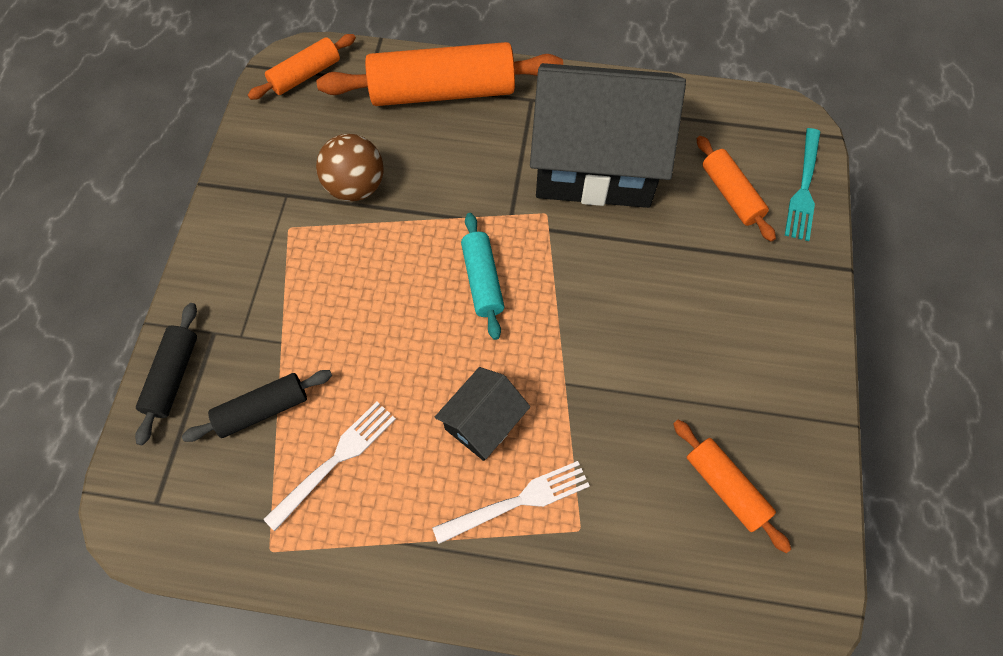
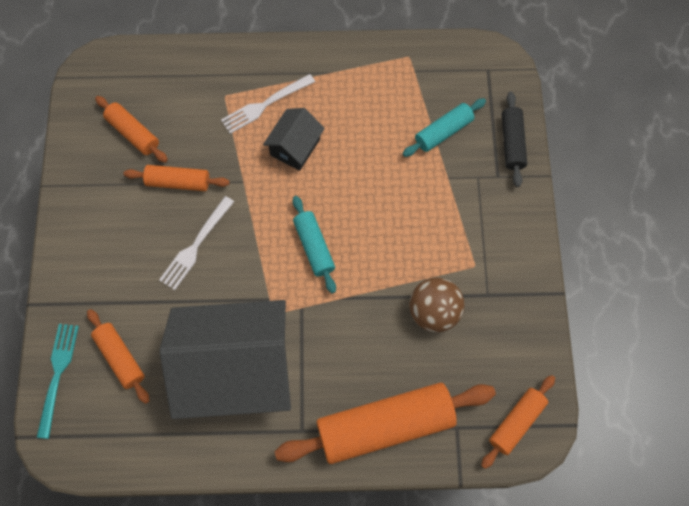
camera: 170 degrees right, 5 degrees up
(262, 409) = (443, 132): black rolling pin -> turquoise rolling pin
(335, 460) = (385, 110): white fork -> white fork (195, 246)
(657, 397) = (178, 182): none -> orange rolling pin

